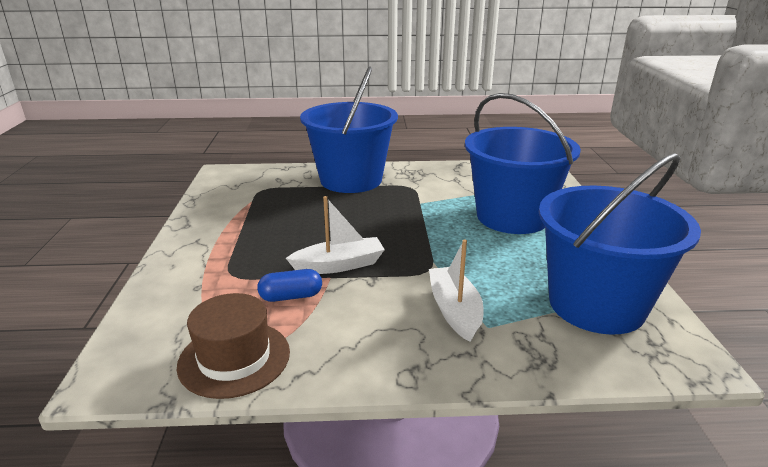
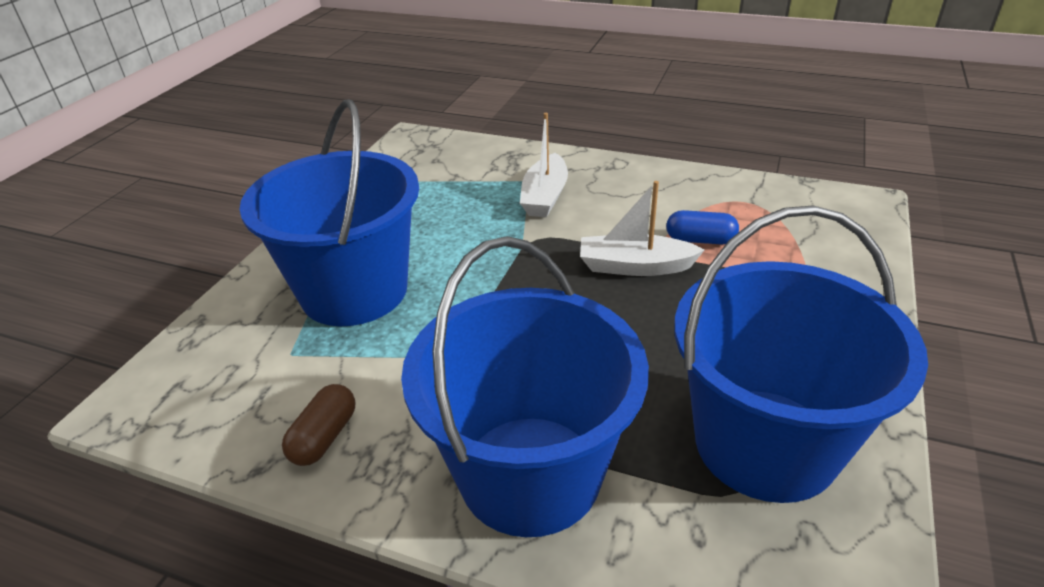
camera: 155 degrees left, 10 degrees up
(234, 358) = (756, 197): brown hat -> none
(446, 174) = (324, 437): none -> brown capsule
(596, 305) = (419, 178): blue bucket -> blue bucket (765, 444)

